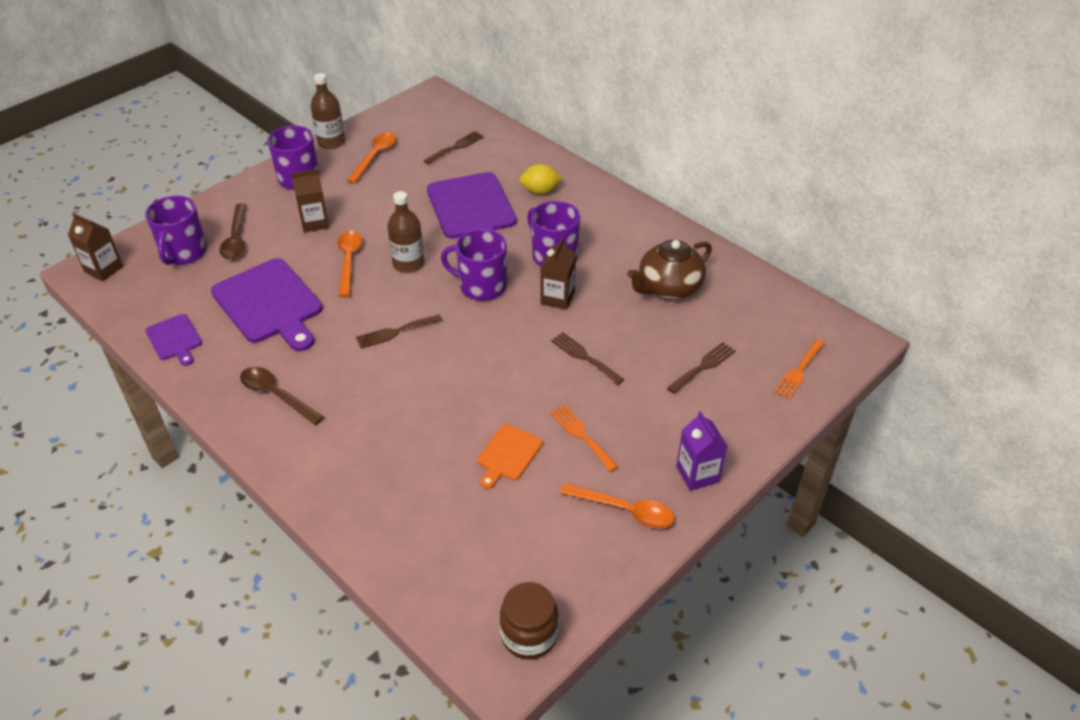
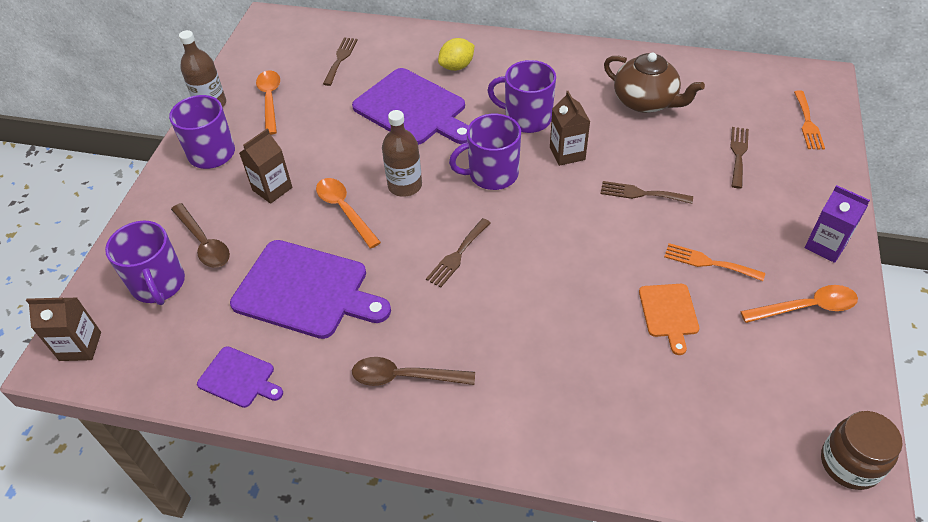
camera: 30 degrees left, 5 degrees up
(668, 287) = (645, 102): brown teapot -> brown teapot turned 75 degrees counterclockwise

